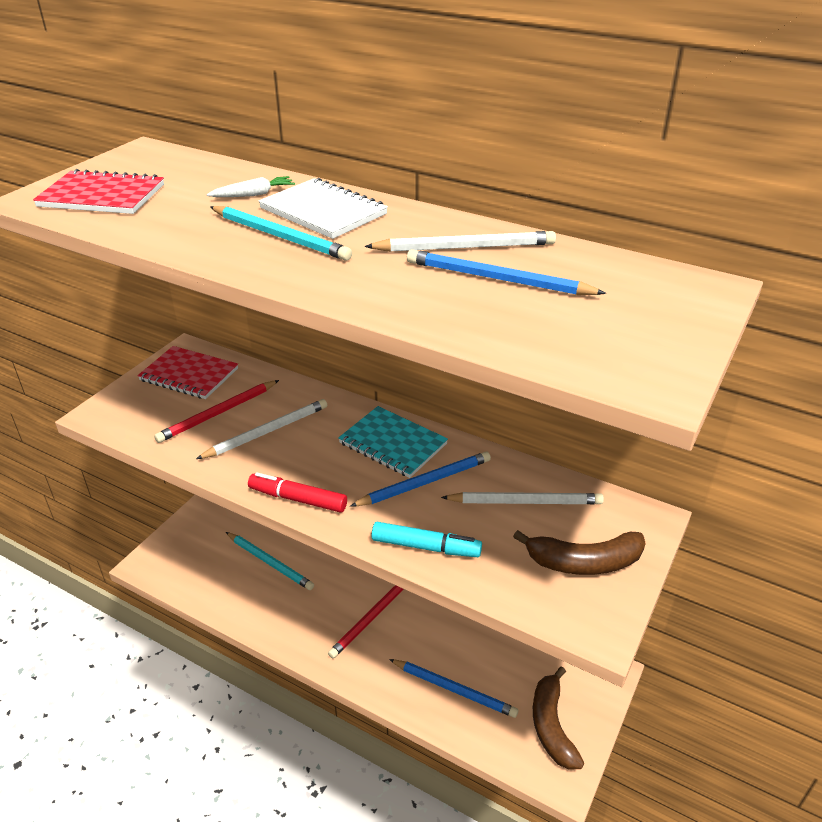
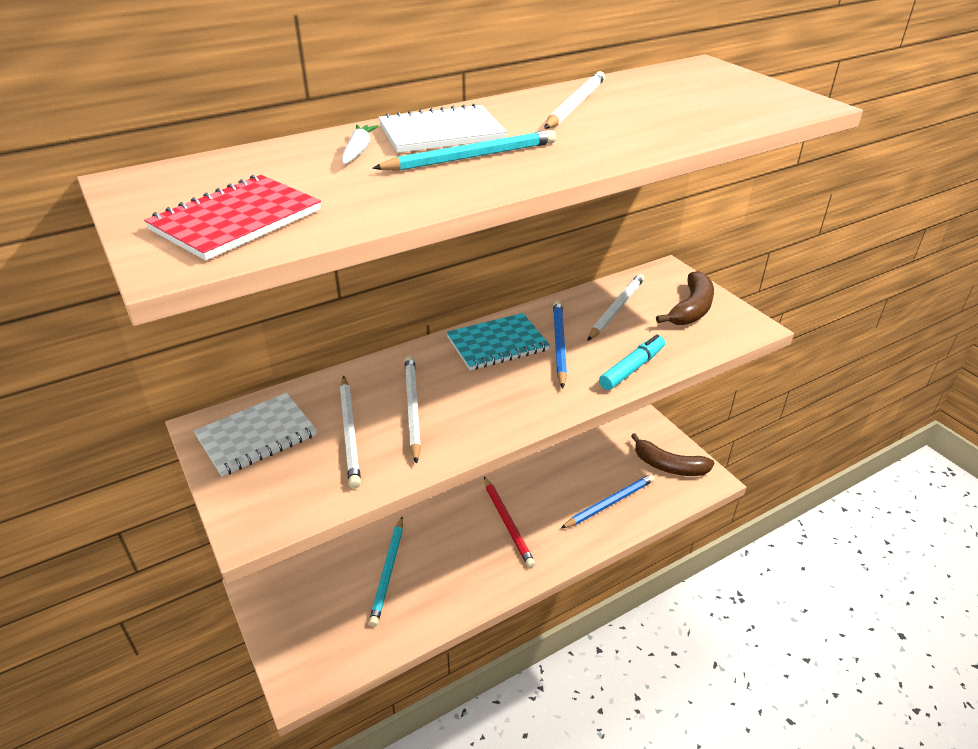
camera: 60 degrees left, 0 degrees up
(189, 375) = (256, 436): red notebook -> white notebook
(218, 413) = (350, 432): red pencil -> white pencil
(270, 562) = (388, 572): turquoise pencil -> turquoise pencil turned 120 degrees clockwise
(298, 499) = (525, 416): red marker -> none
(497, 279) = (638, 107): blue pencil -> none

